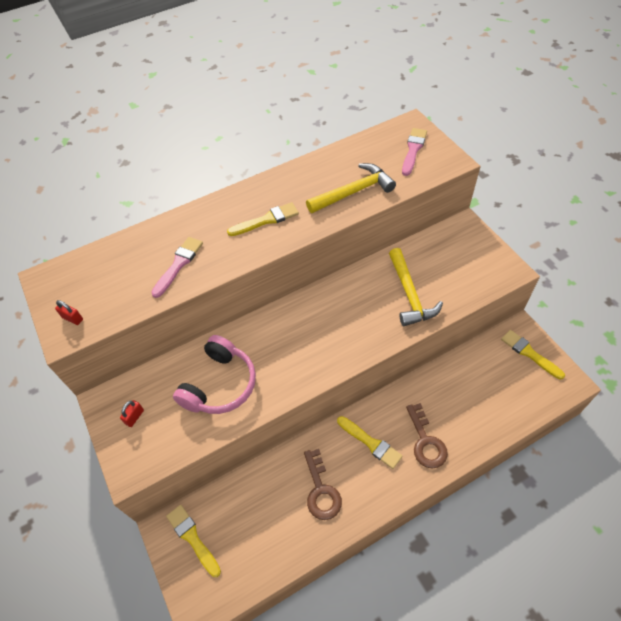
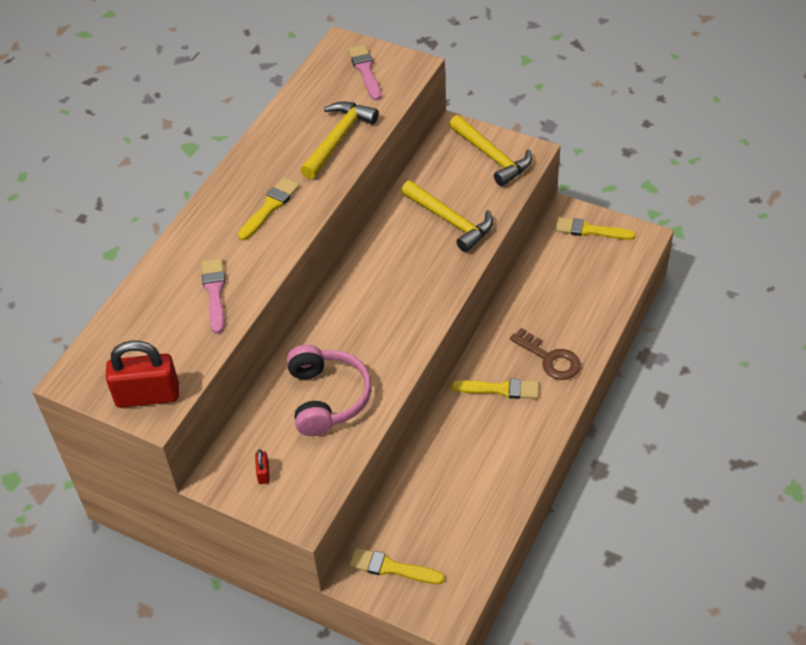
camera: 35 degrees left, 5 degrees down
(72, 318) = (147, 396): red padlock -> red padlock, size x2.34
(321, 490) = (484, 455): brown key -> none
(478, 259) = (492, 156): none -> yellow hammer

